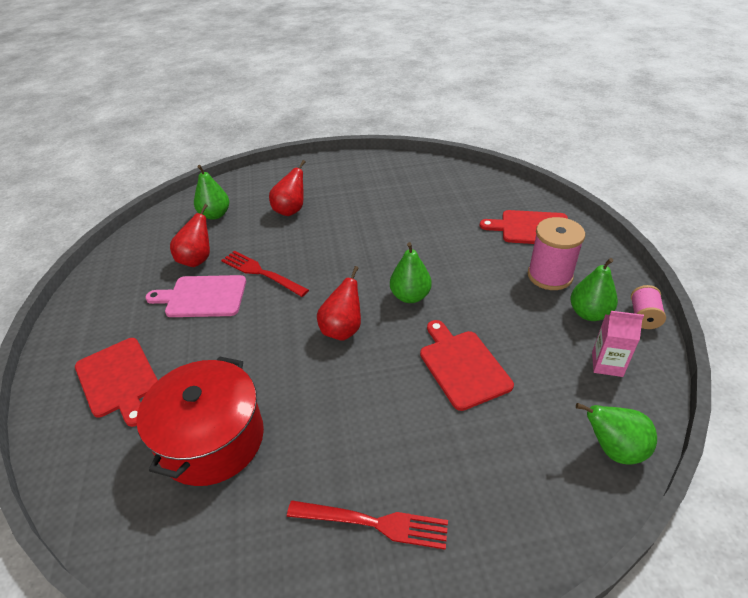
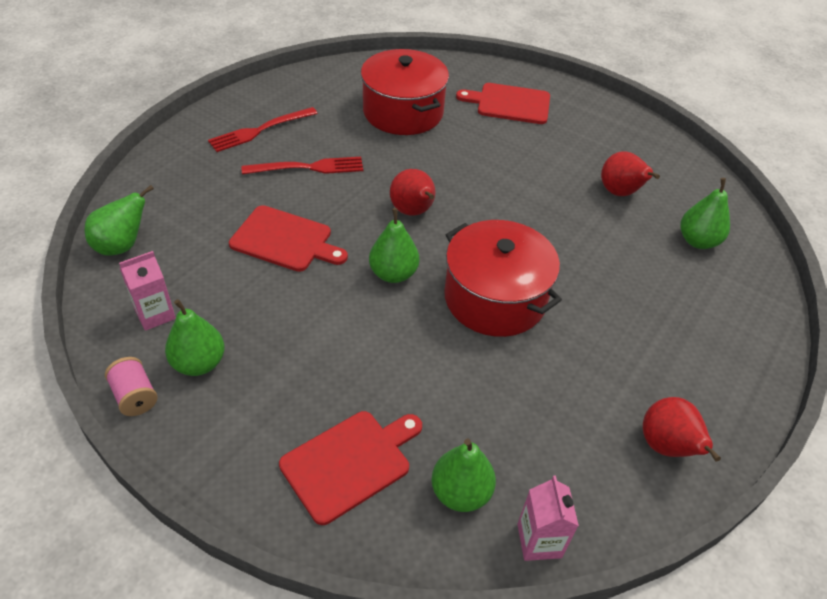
camera: 130 degrees right, 5 degrees up
(202, 297) = (557, 171): pink cutting board -> none
(261, 273) = (550, 215): red fork -> red fork (309, 167)
(291, 210) = (644, 295): red pear -> red pear (667, 447)
(368, 250) = (495, 298): none -> red pot
(472, 173) = (539, 541): none -> pink carton
(488, 197) = (460, 492): none -> green pear
(549, 276) = (272, 390): pink spool -> none

